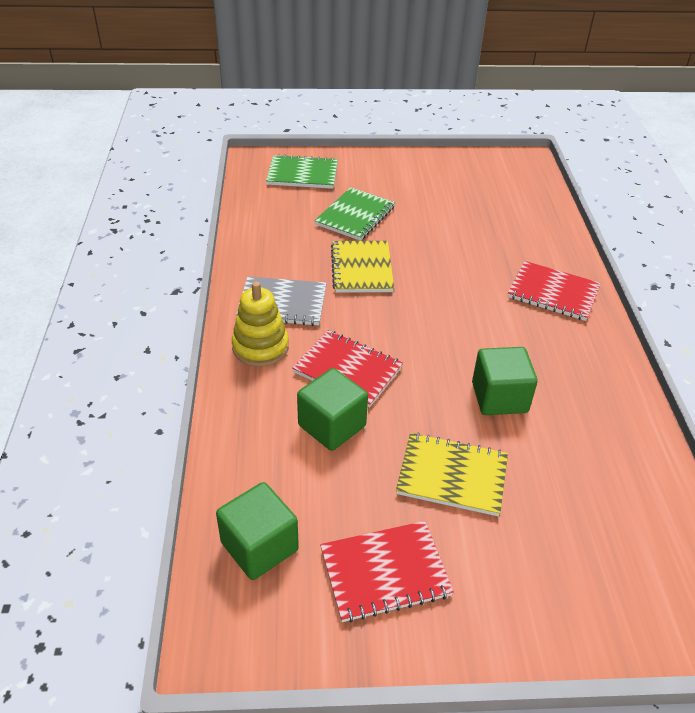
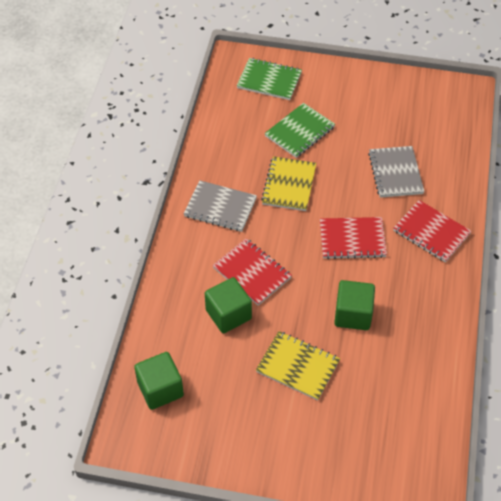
camera: 15 degrees right, 10 degrees up
(260, 347) = (195, 243): yellow stacking toy -> none
(385, 572) = (232, 421): red notebook -> red notebook (352, 239)
(483, 241) = (395, 173): none -> grey notebook

